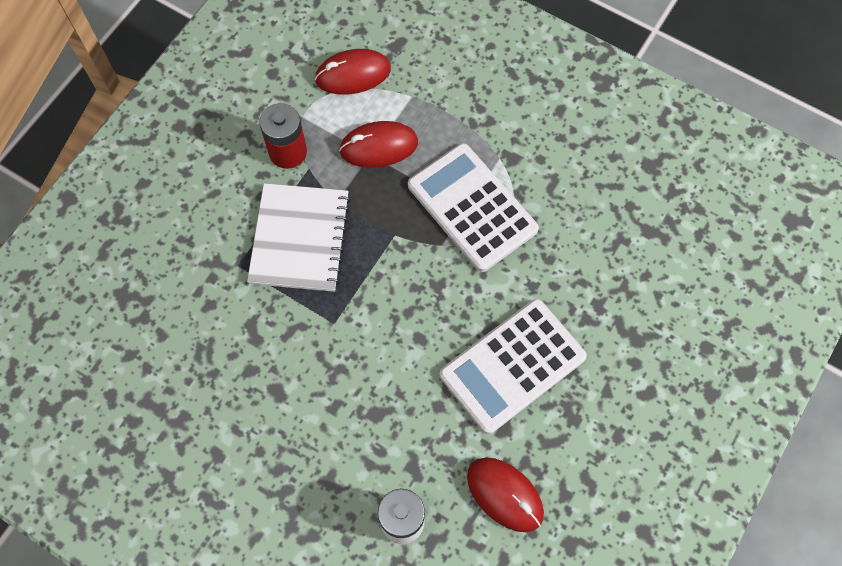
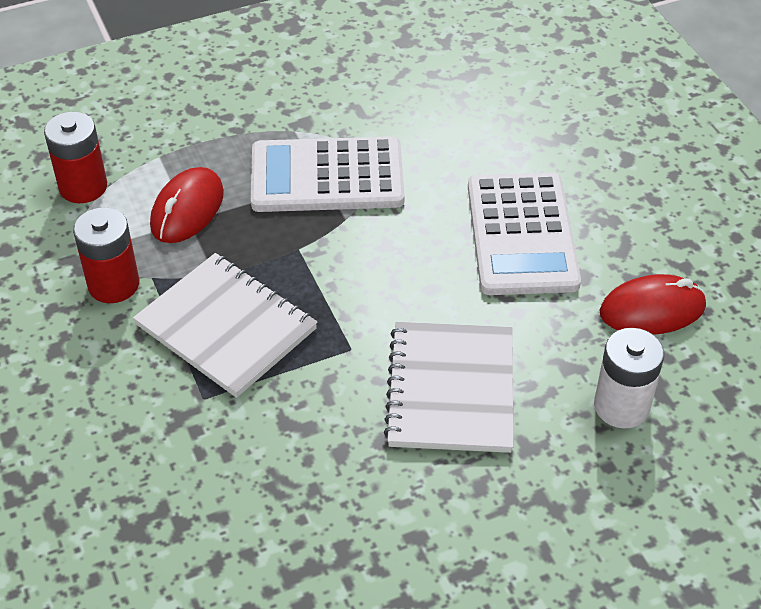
camera: 55 degrees left, 20 degrees down
(342, 404) = (450, 389): none -> white notebook
(353, 74) = (83, 187): red mouse -> red battery

